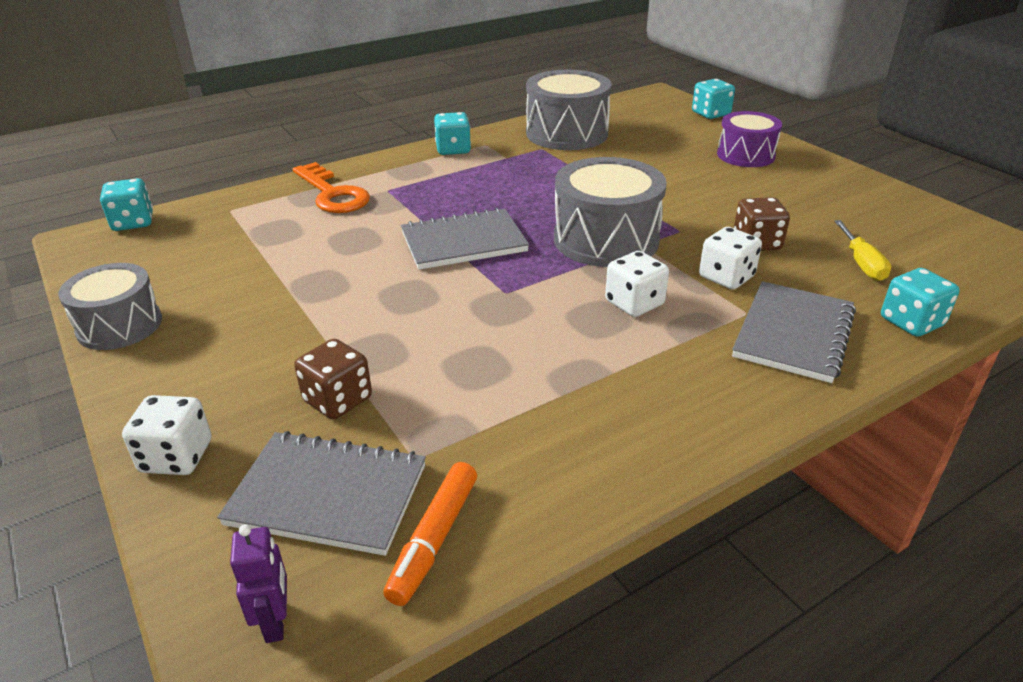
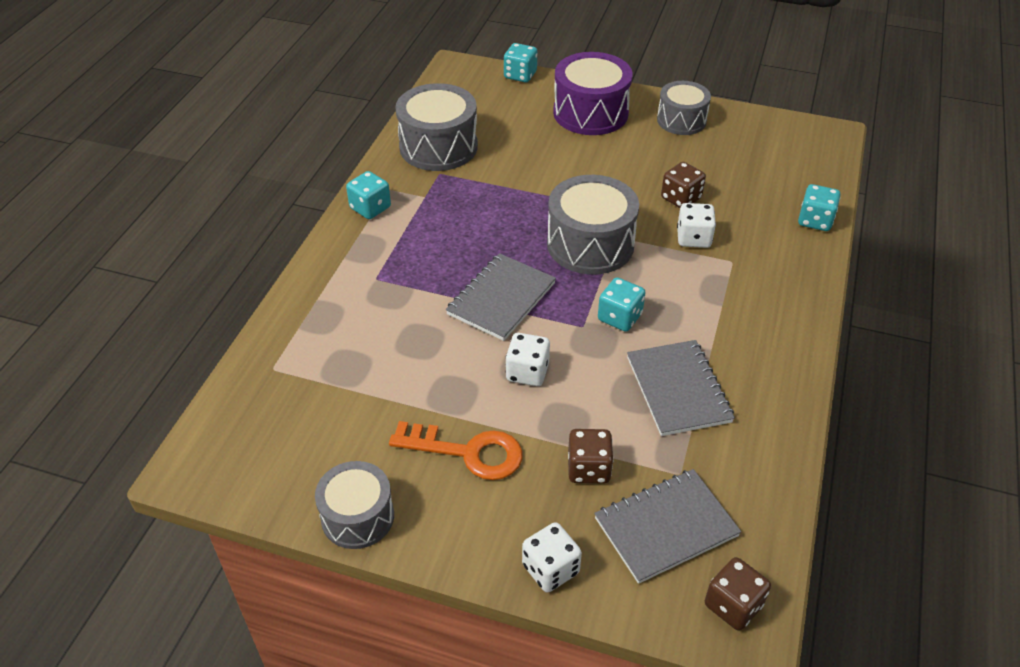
camera: 40 degrees left, 10 degrees up
(133, 222) = (205, 428): turquoise dice -> turquoise dice (619, 317)
(275, 621) = (733, 605): purple robot -> brown dice
(333, 194) = (337, 306): orange key -> orange key (468, 452)
(434, 539) = (747, 510): orange marker -> none
(634, 303) = (666, 290): white dice -> white dice (527, 372)
(745, 155) = (590, 113): purple drum -> purple drum, size x1.54
(793, 334) = (769, 264): grey notebook -> grey notebook (678, 389)
(842, 189) = (681, 120): none -> grey drum
(861, 263) = (751, 185): yellow screwdriver -> none

